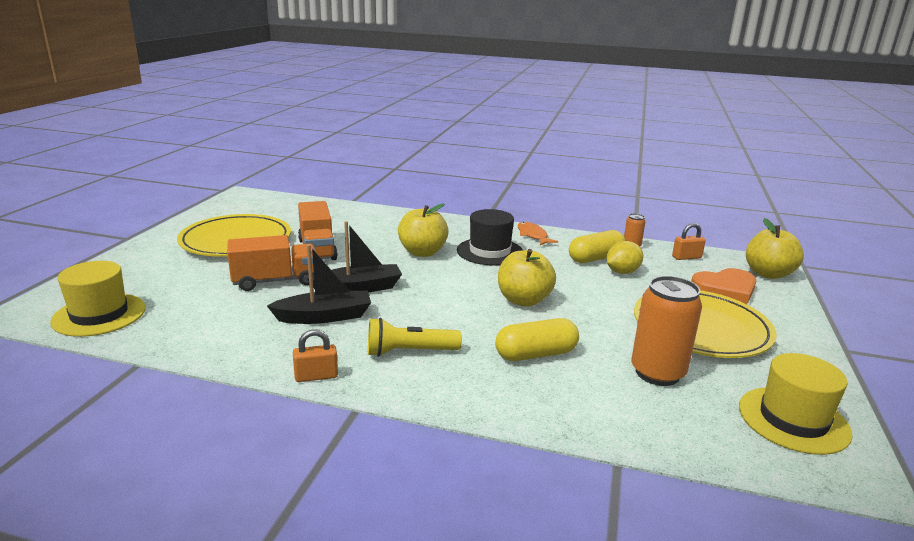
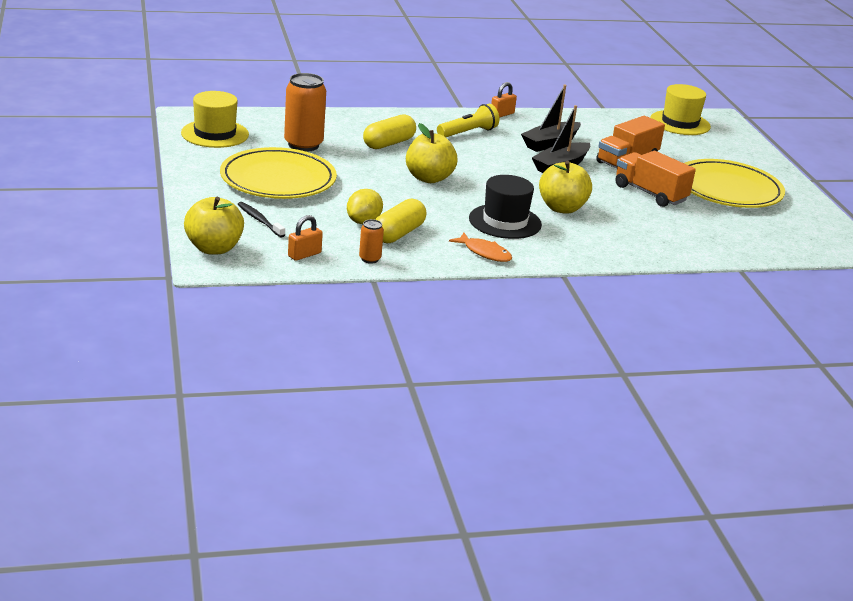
camera: 150 degrees right, 5 degrees up
(725, 289) = (259, 220): orange heart -> black toothbrush

